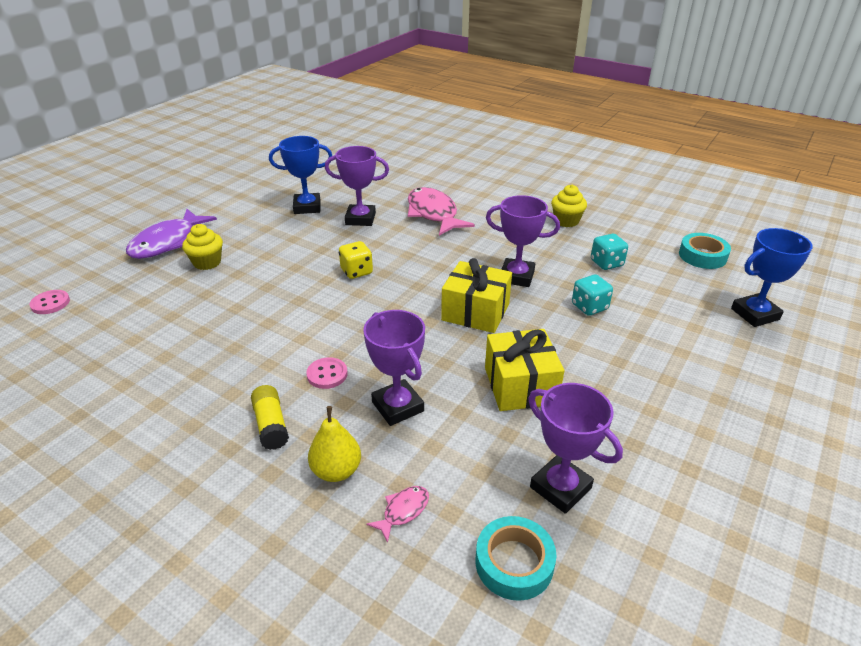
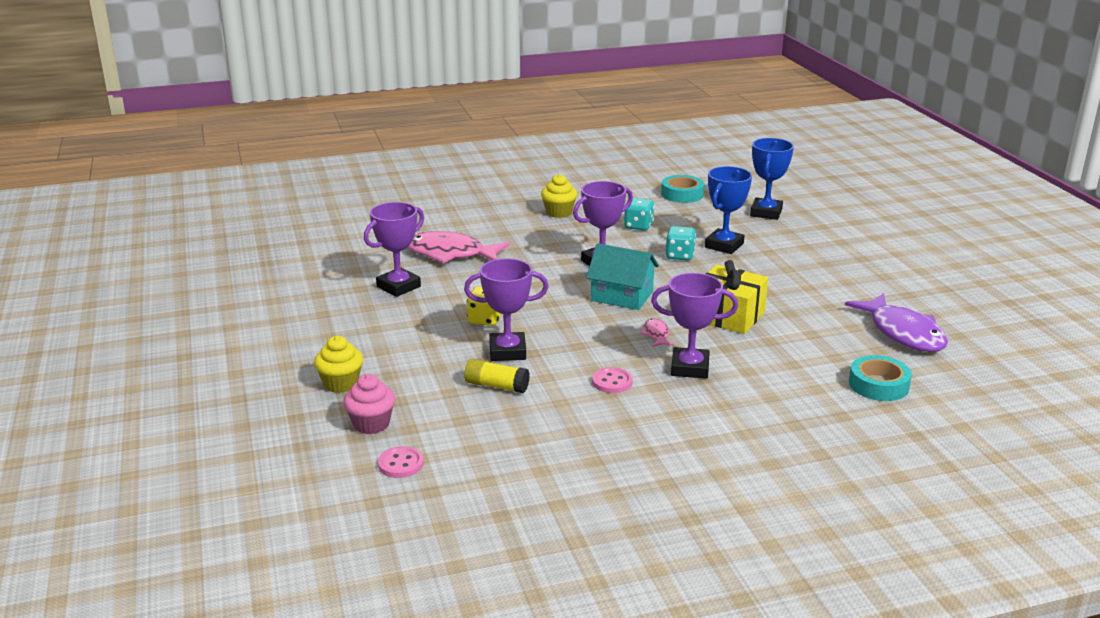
camera: 50 degrees left, 10 degrees down
(50, 303) = (267, 492): pink button -> pink button (401, 464)
(164, 299) = (371, 424): none -> pink cupcake
(168, 242) = (257, 394): purple fish -> purple fish (903, 333)
(271, 425) = (642, 425): yellow glue stick -> yellow glue stick (496, 386)
(307, 207) = (326, 302): blue trophy -> blue trophy (724, 245)
(336, 471) = (727, 415): yellow pear -> none
(403, 511) = (795, 404): pink fish -> pink fish (656, 334)
(475, 312) = (622, 296): yellow gift -> turquoise house
(560, 487) = (837, 345): purple trophy -> purple trophy (507, 351)

